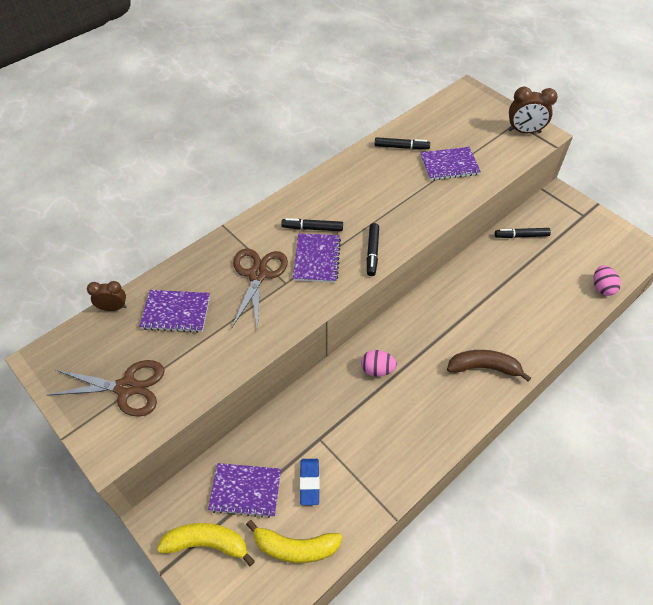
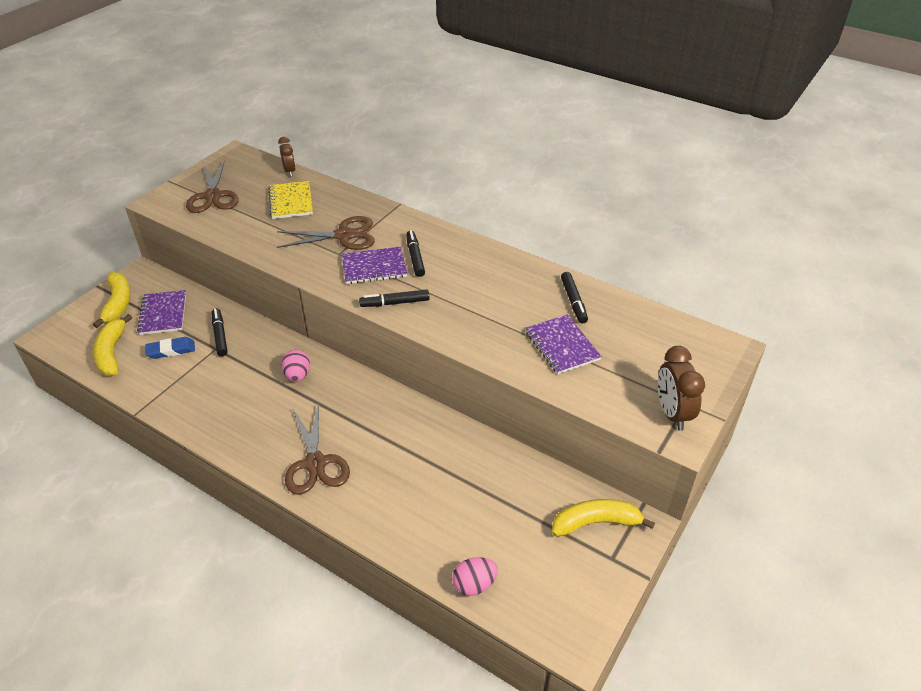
camera: 75 degrees right, 10 degrees down
(176, 312) = (291, 201): purple notebook -> yellow notebook
(484, 368) = (315, 463): brown banana -> brown scissors
(521, 236) = (537, 484): black marker -> black marker (220, 335)
(556, 215) = (596, 523): none -> yellow banana

